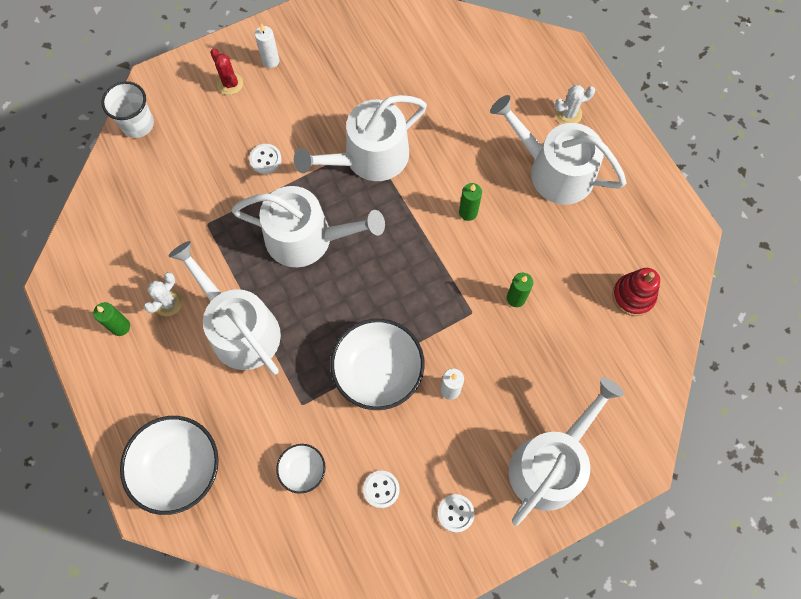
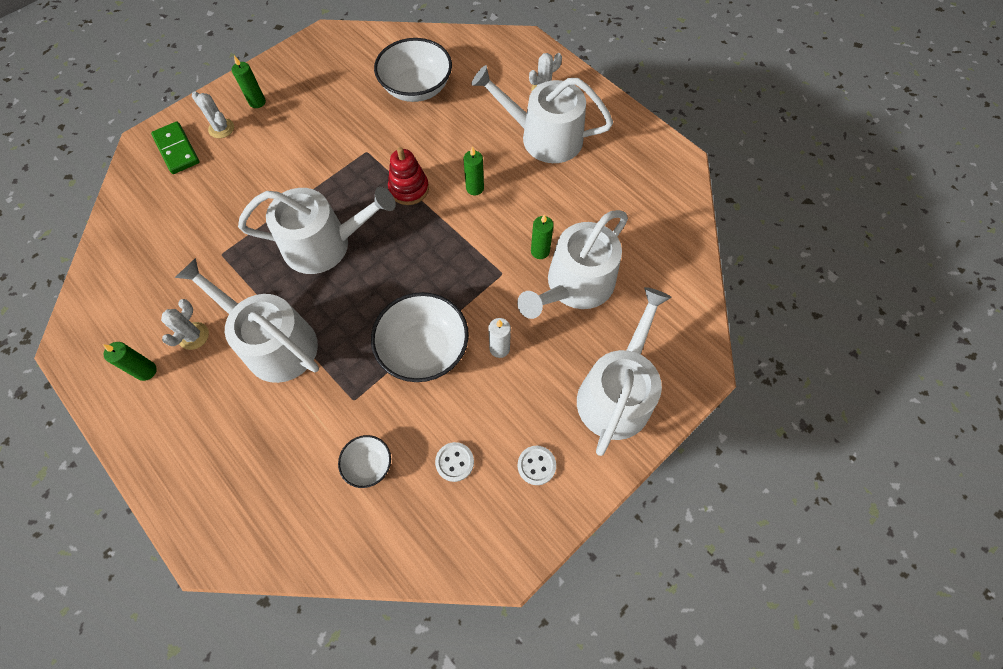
camera: 15 degrees left, 5 degrees down
(138, 124) = (135, 181): white cup -> none
(178, 468) = (233, 498): white bowl -> white bowl (416, 88)
(183, 98) = (177, 150): none -> green domino
(230, 84) = (221, 128): red cactus -> white cactus
(265, 159) = (269, 185): white button -> none
(270, 61) = (257, 102): white candle -> green candle
(369, 157) = (369, 162): white watering can -> white watering can (575, 285)
(633, 296) = (647, 224): red stacking toy -> red stacking toy (409, 189)

